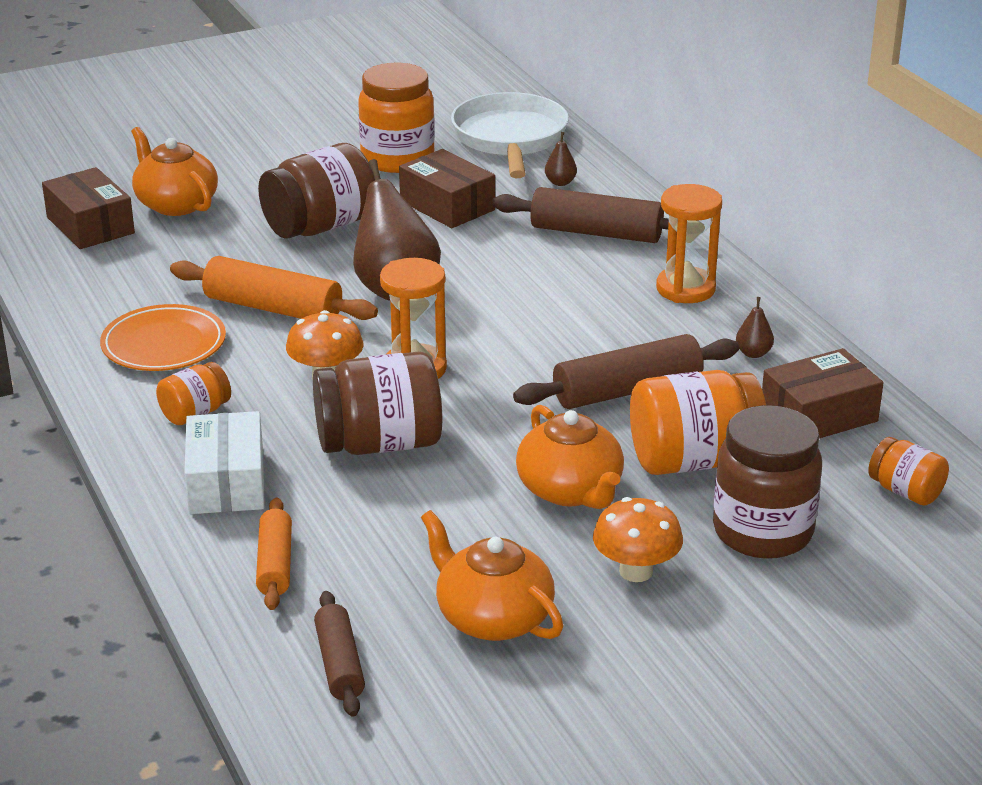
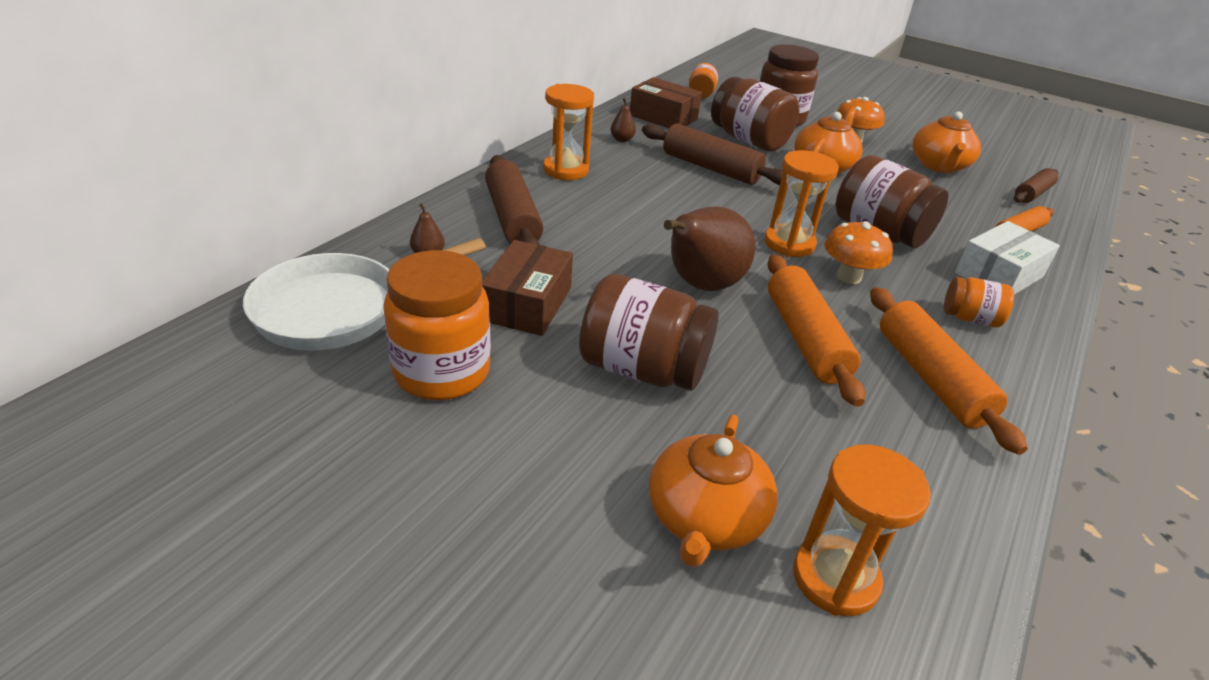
camera: 125 degrees left, 5 degrees up
(90, 225) = (835, 578): brown box -> orange hourglass
(164, 344) = (931, 378): orange plate -> orange rolling pin
(694, 460) = (749, 140): orange jar -> brown jar

